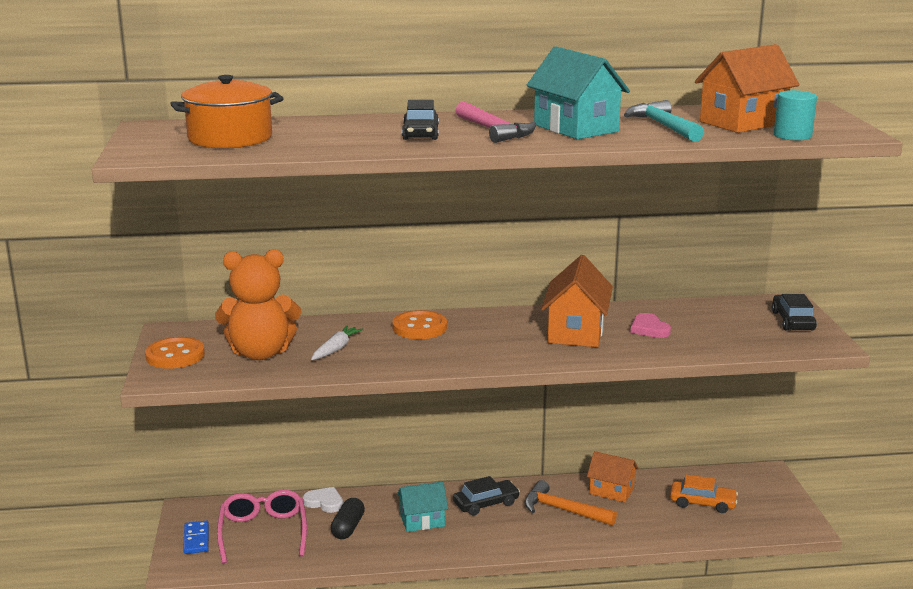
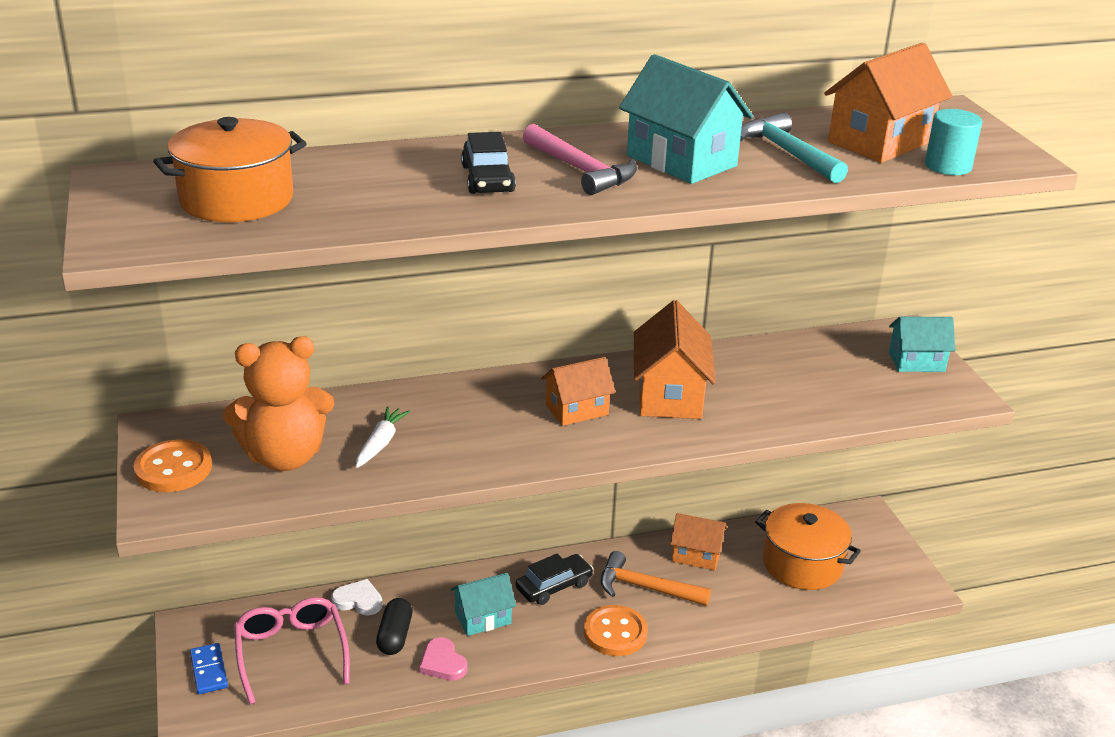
camera: 10 degrees left, 10 degrees up
(419, 327) = (477, 400): orange button -> orange button (615, 633)
(497, 337) = (577, 410): none -> orange house
(649, 329) = (754, 385): pink heart -> pink heart (442, 663)
(702, 503) = (802, 564): orange car -> orange pot
(793, 321) = (916, 362): black car -> turquoise house

